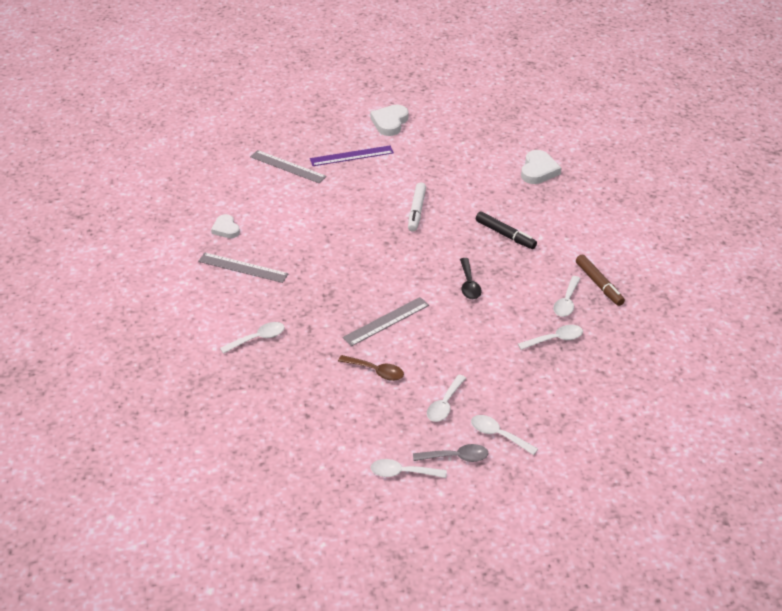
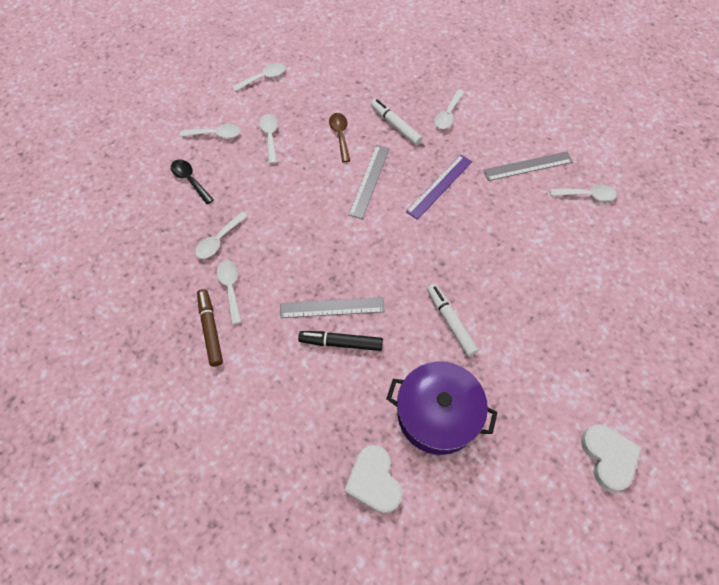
camera: 145 degrees right, 20 degrees up
(226, 229) = (587, 195): white heart -> white spoon
(288, 166) = (627, 305): grey ruler -> grey ruler (332, 307)
(316, 354) = (395, 125): none -> white marker
(351, 156) = (588, 365): purple ruler -> purple ruler (439, 186)
(376, 371) = (340, 135): brown spoon -> brown spoon turned 90 degrees clockwise
(456, 457) = (235, 105): grey spoon -> none
(469, 284) = (331, 257): black spoon -> black spoon (190, 180)
(472, 178) = (437, 414): none -> purple pot
(599, 284) = (210, 329): brown marker -> brown marker turned 45 degrees clockwise

